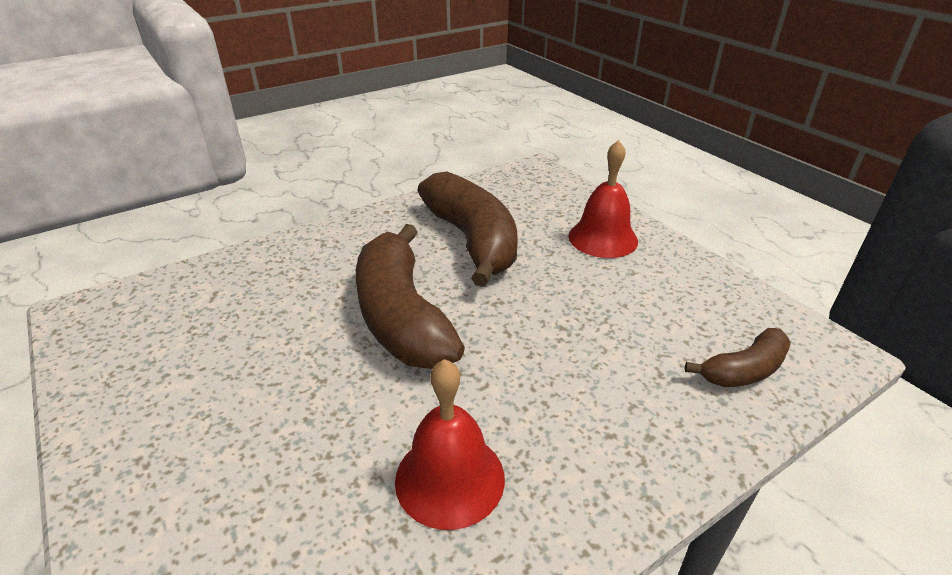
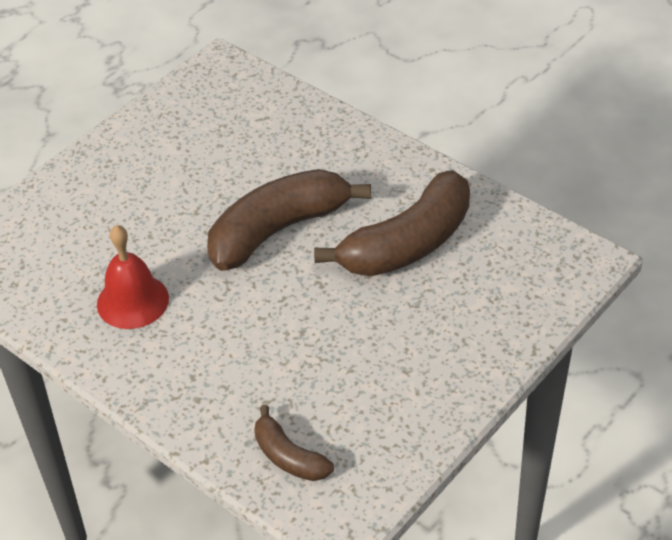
camera: 75 degrees right, 10 degrees up
(603, 238) = (458, 340): red bell -> none

